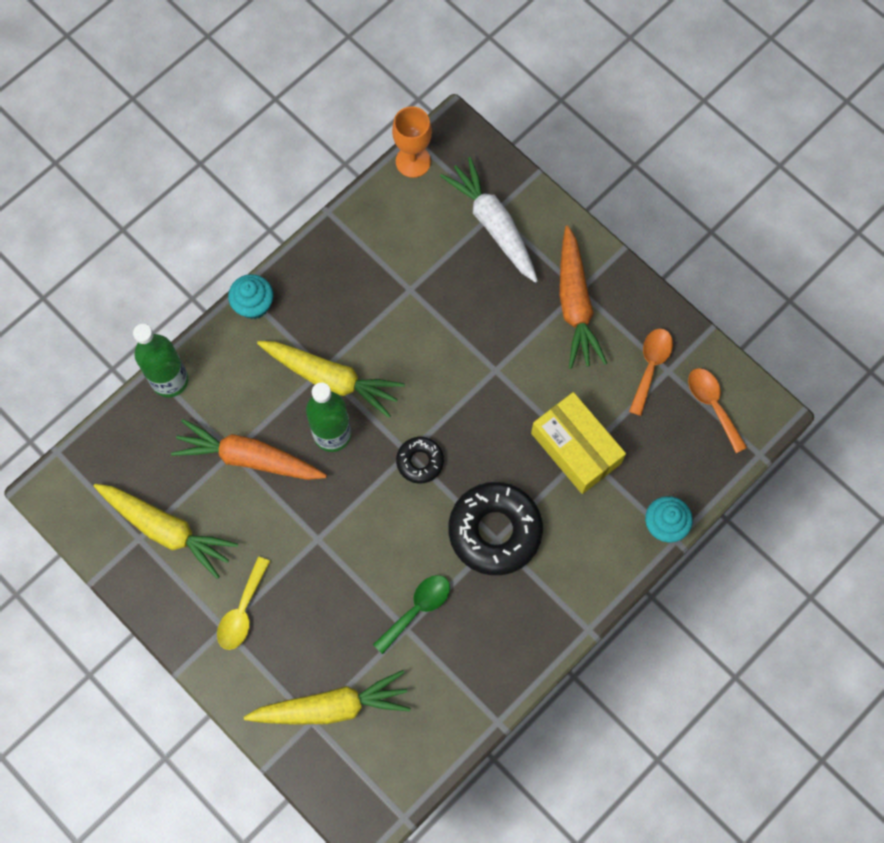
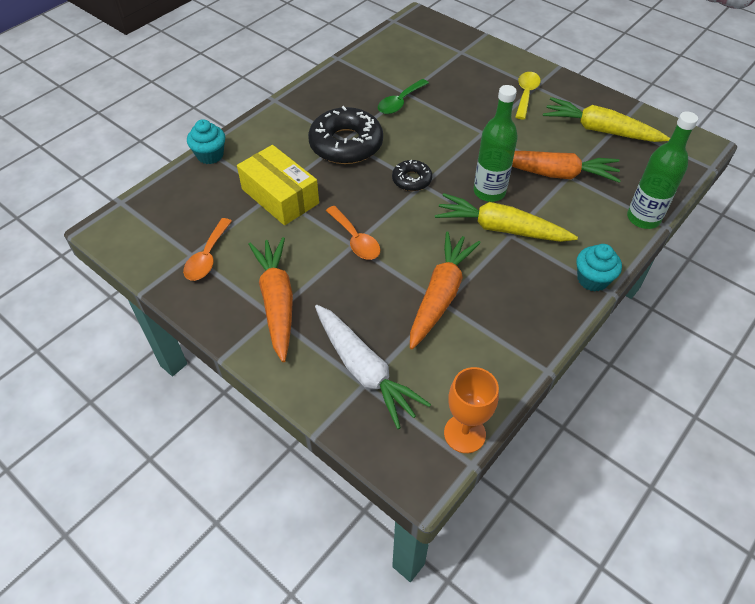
camera: 175 degrees right, 20 degrees down
(331, 706) = (450, 58): yellow carrot -> none
(411, 299) = (440, 295): none -> orange carrot
(712, 405) = (154, 232): orange spoon -> orange spoon (355, 240)

